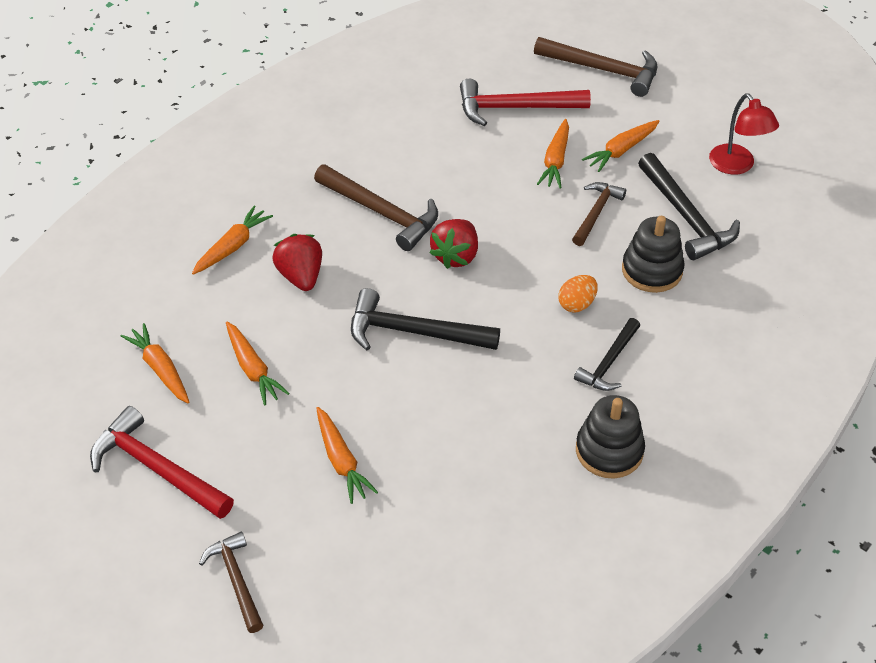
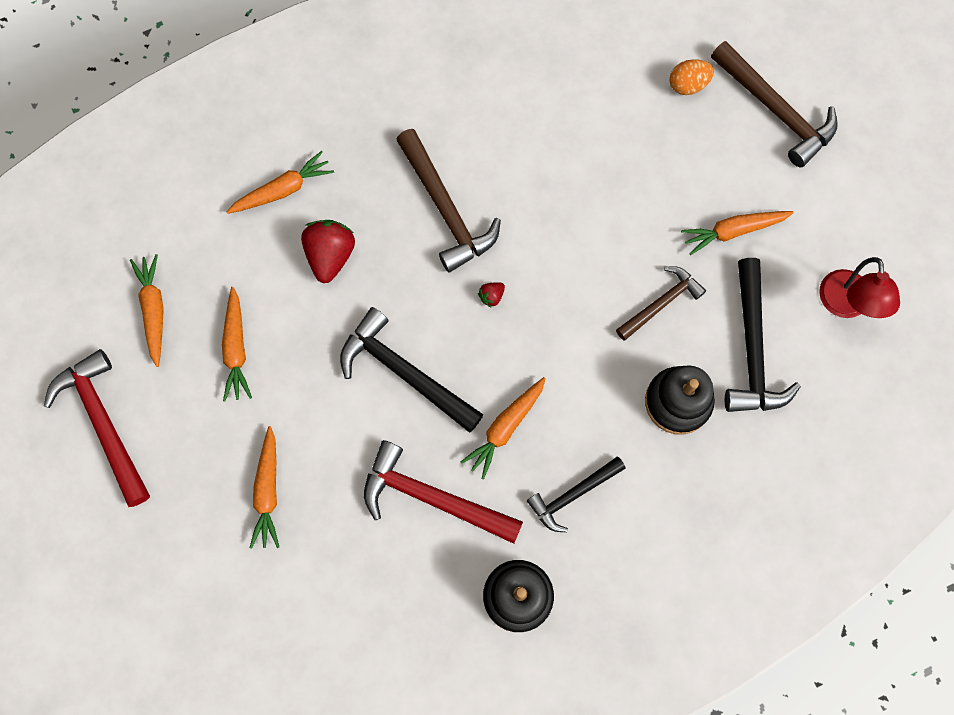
camera: 25 degrees right, 25 degrees up
(236, 580) = (120, 576): brown hammer -> none
(456, 256) = (491, 296): red strawberry -> red strawberry, size x0.46
(515, 108) = (652, 125): red hammer -> red hammer (432, 497)
(555, 160) = (656, 215): orange carrot -> orange carrot (505, 428)
(577, 304) = (579, 410): orange egg -> orange egg (688, 85)

